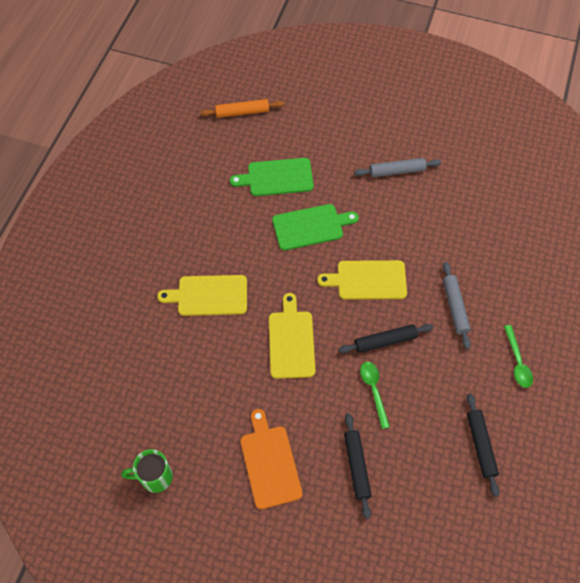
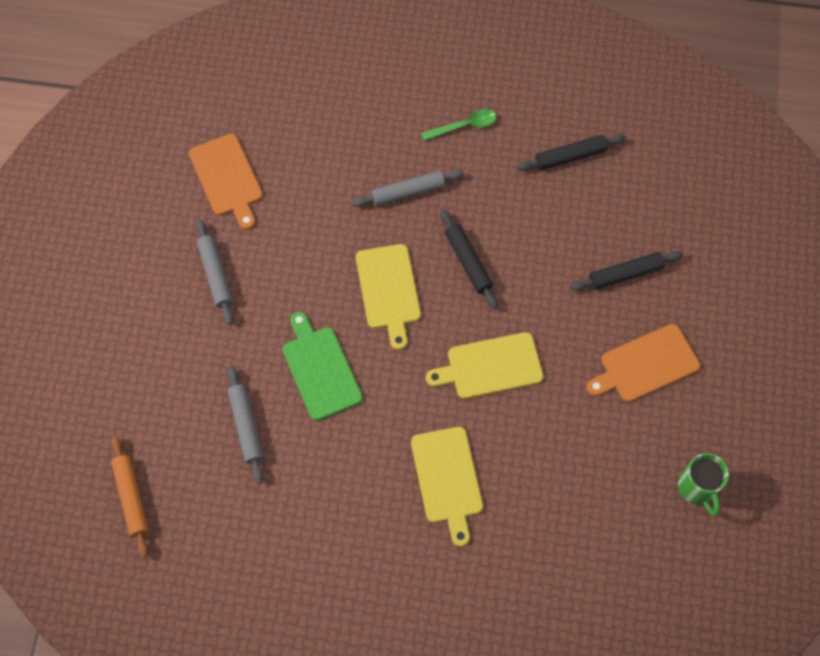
camera: 100 degrees left, 5 degrees up
(277, 178) = (246, 426): green cutting board -> grey rolling pin
(373, 390) = (533, 267): green spoon -> none
(478, 186) = (227, 178): none -> orange cutting board

